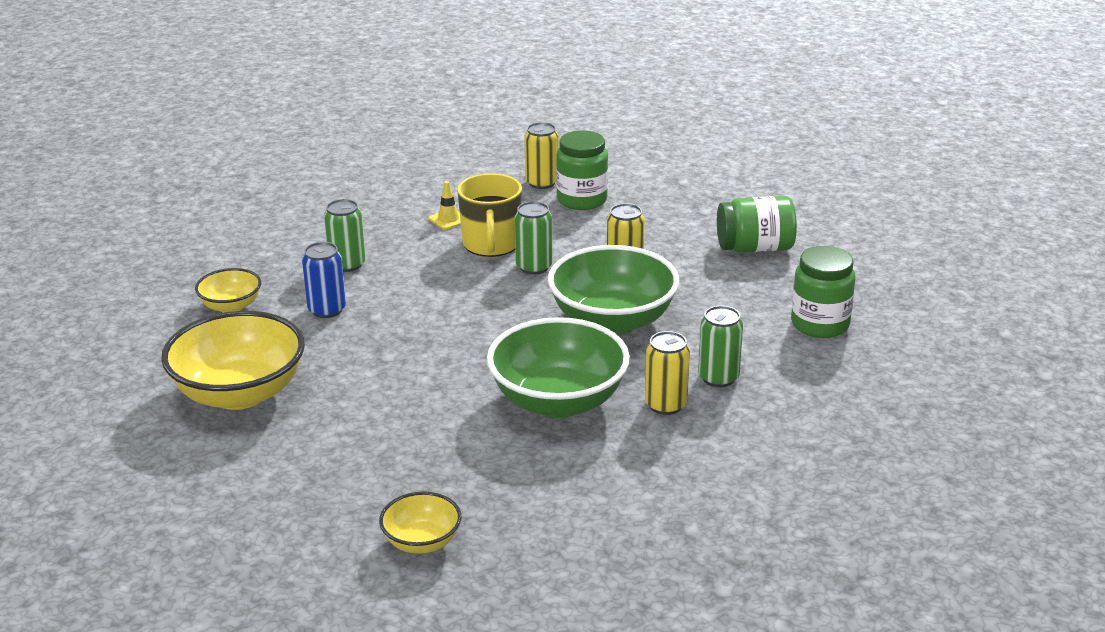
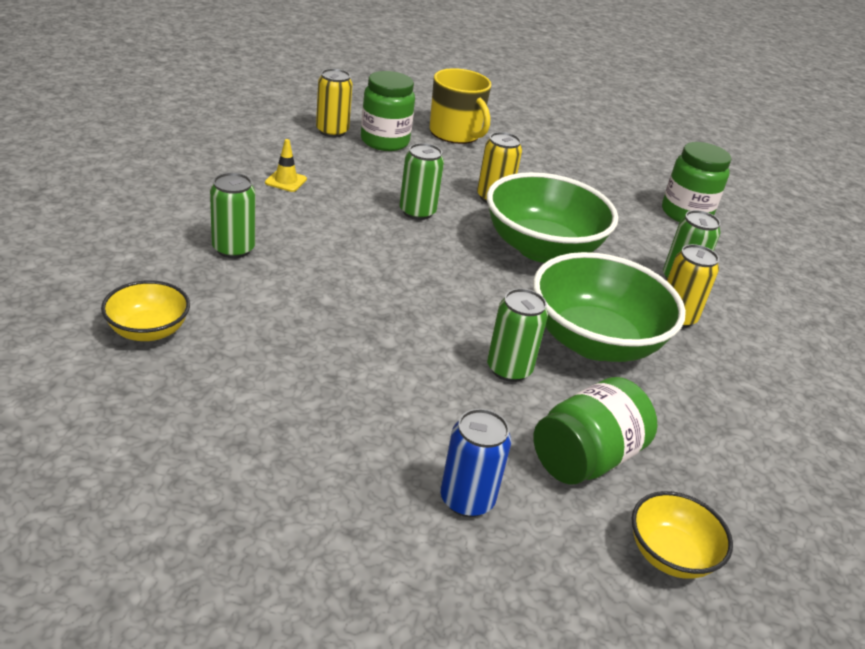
camera: 40 degrees left, 5 degrees up
(239, 393) = (275, 441): yellow bowl -> none
(327, 310) = (266, 306): blue can -> blue can (467, 499)
(458, 399) = (509, 369): none -> green can
(491, 244) = (354, 198): yellow mug -> yellow mug (455, 133)
(755, 248) = (565, 159): green jar -> green jar (586, 458)

